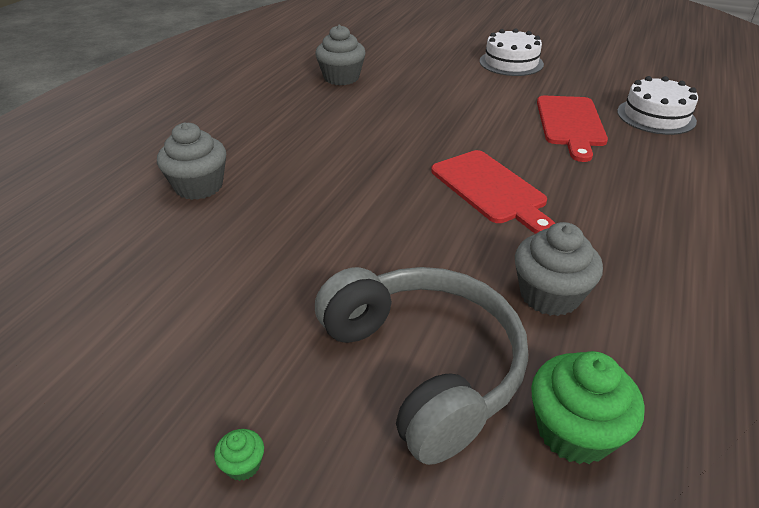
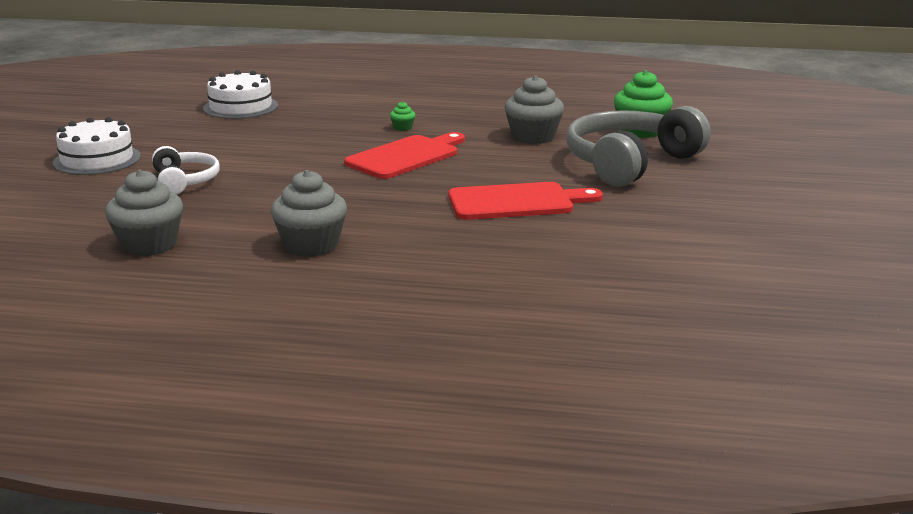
camera: 105 degrees left, 15 degrees down
(199, 186) = (475, 275): grey cupcake -> grey cupcake (311, 245)
(243, 465) = (749, 196): green cupcake -> green cupcake (402, 128)
(455, 89) = (184, 181): none -> white headphones
(570, 124) = (266, 134): red cutting board -> red cutting board (517, 202)

